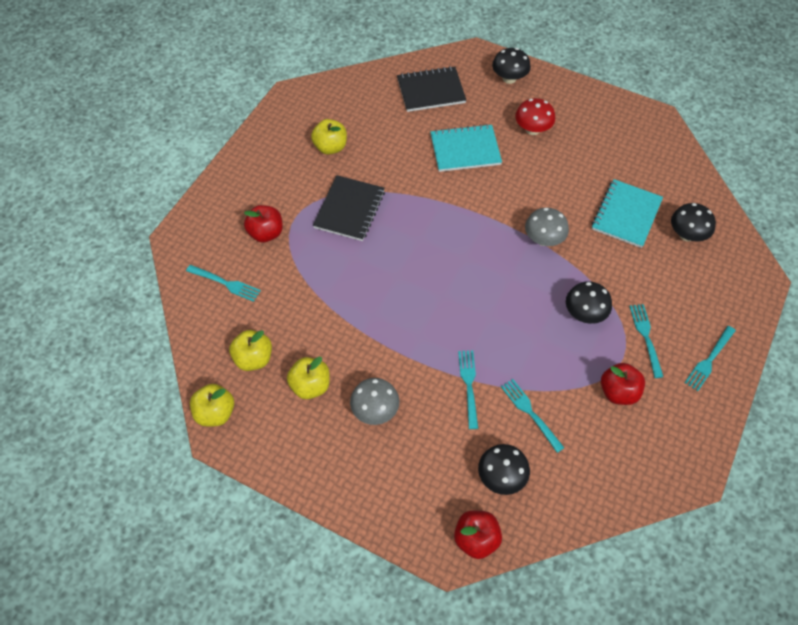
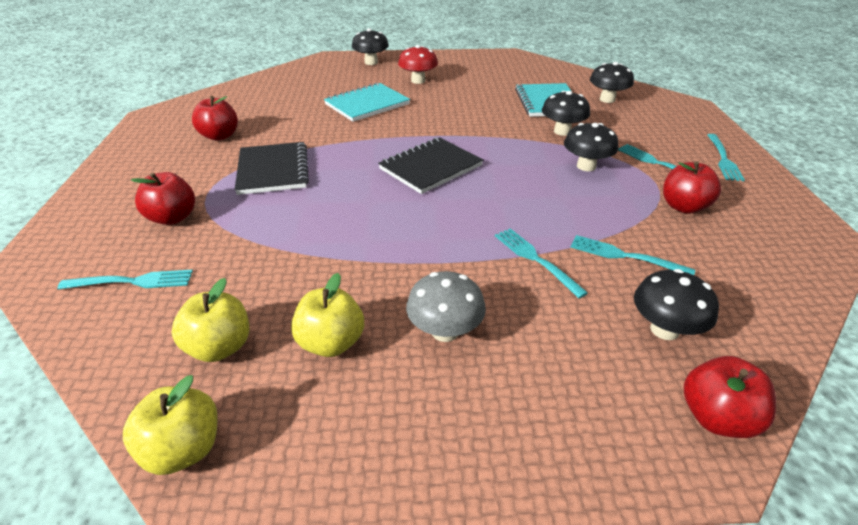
camera: 30 degrees left, 20 degrees down
(330, 147) = (220, 136): yellow apple -> red apple
(431, 91) = (304, 82): black notebook -> black notebook (430, 167)
(543, 239) = (495, 134): grey mushroom -> none
(603, 262) = (562, 131): none -> black mushroom

